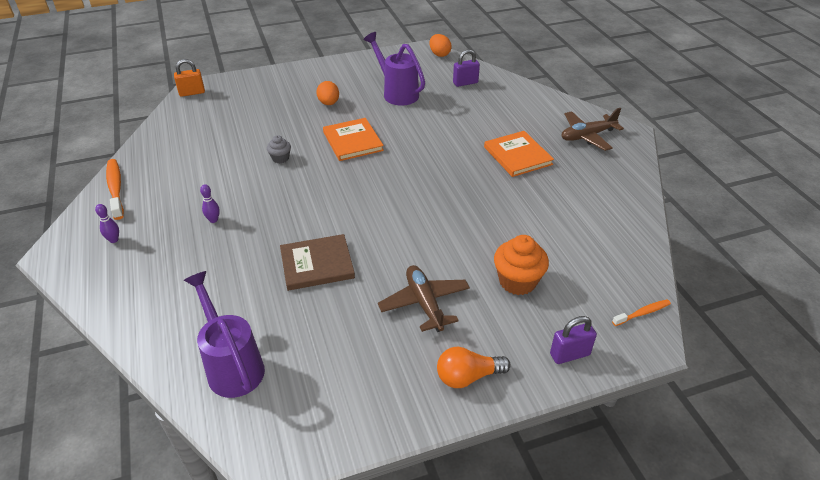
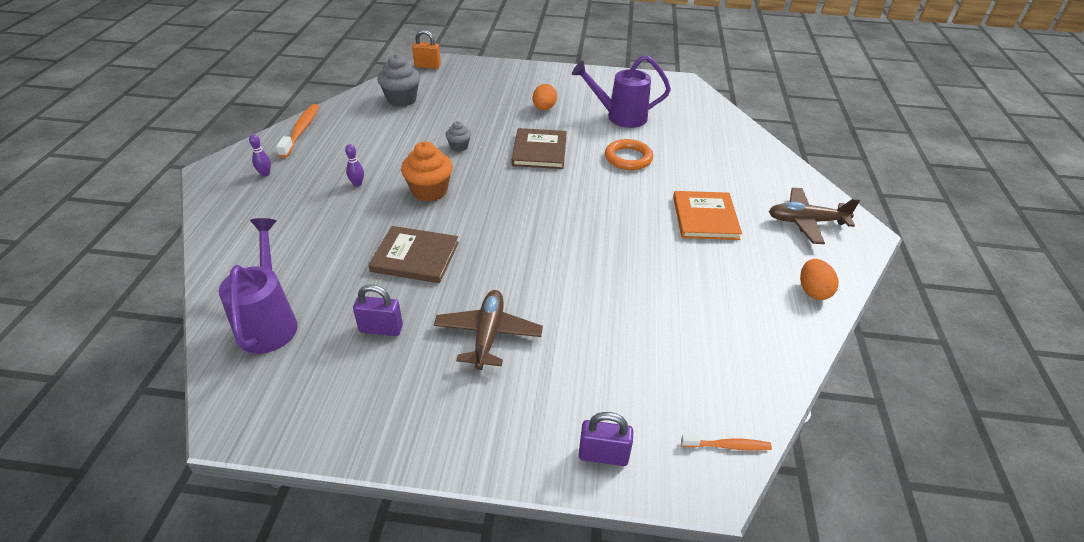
camera: 25 degrees right, 0 degrees up
(192, 131) = (401, 99): none -> grey cupcake
(352, 141) = (539, 151): orange book -> brown book
(397, 93) = (620, 117): purple watering can -> purple watering can turned 75 degrees counterclockwise
(428, 126) = (628, 158): none -> orange ring
(439, 54) = (695, 90): orange egg -> orange egg (813, 291)
(465, 83) = (702, 126): purple padlock -> purple padlock (381, 329)
(468, 376) = (474, 429): orange light bulb -> none
(517, 281) = (604, 351): orange cupcake -> orange cupcake (429, 191)

